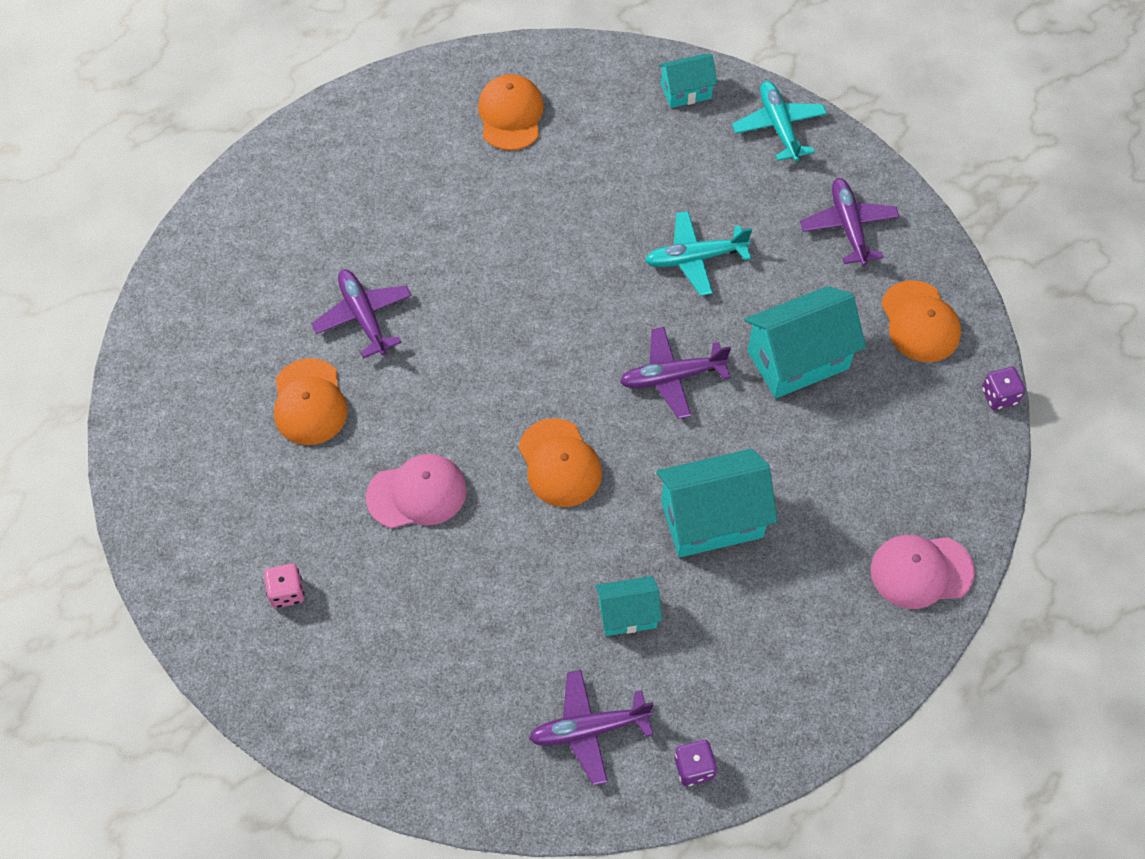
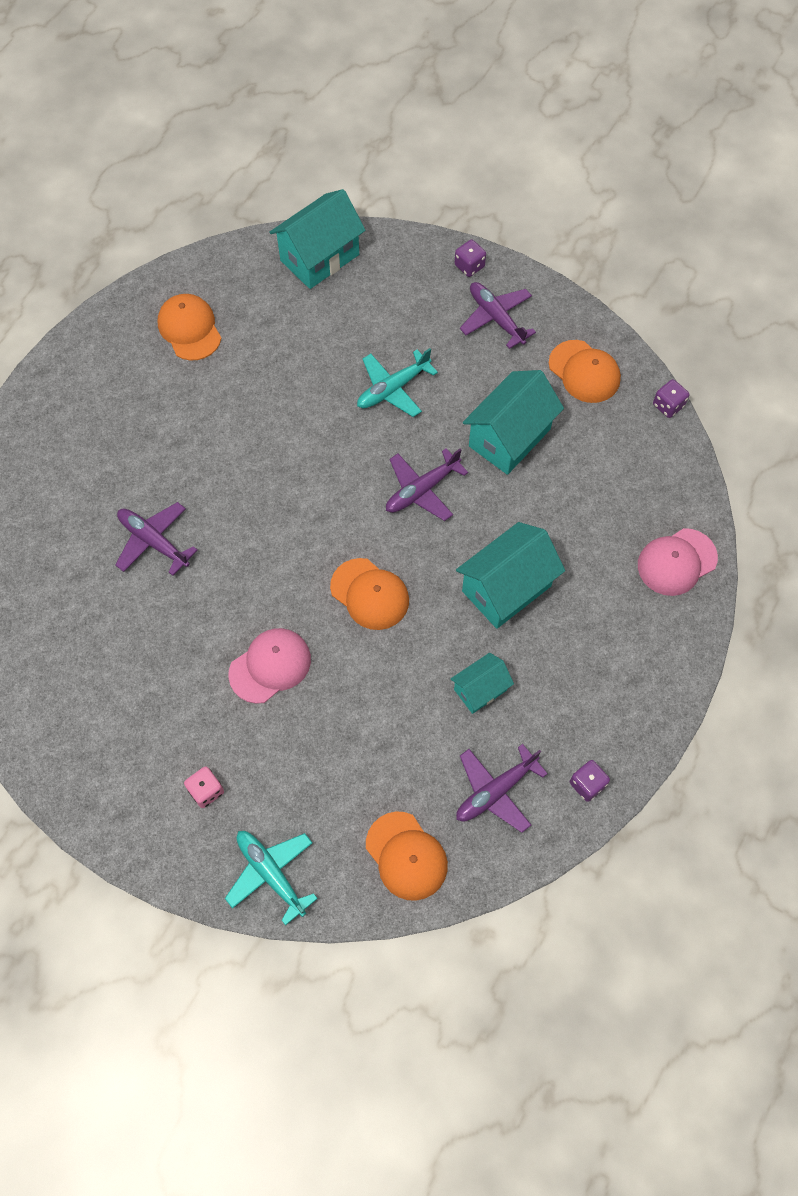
camera: 25 degrees left, 5 degrees up
(309, 402) = (145, 630): orange cap -> orange cap (406, 856)
(686, 91) = (319, 257): turquoise house -> turquoise house, size x1.75
(778, 126) = (405, 259): turquoise plane -> turquoise plane (270, 873)
(846, 160) = (469, 266): none -> purple dice

